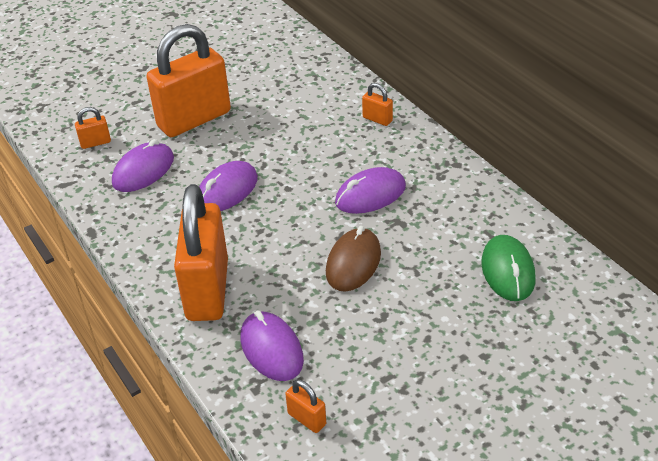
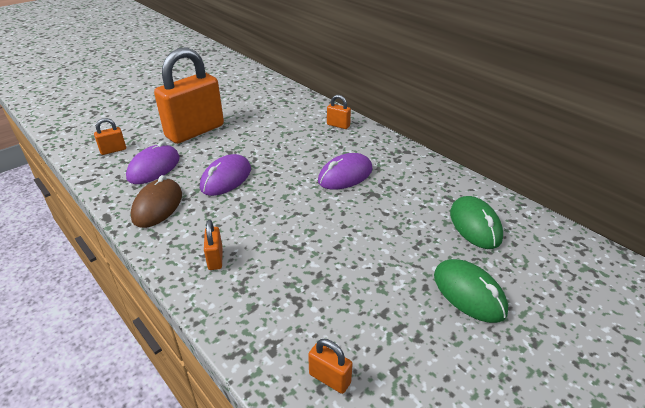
camera: 10 degrees left, 5 degrees down
(207, 290) = (215, 259): orange padlock -> orange padlock, size x0.40
(271, 349) = (282, 309): purple mouse -> none
(353, 263) = (343, 227): brown mouse -> brown mouse (157, 206)
(472, 349) = (469, 293): none -> green mouse

